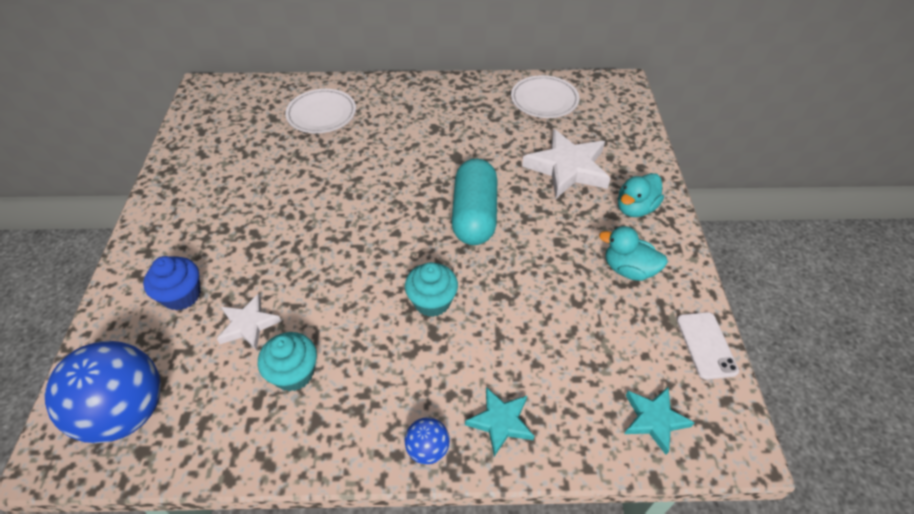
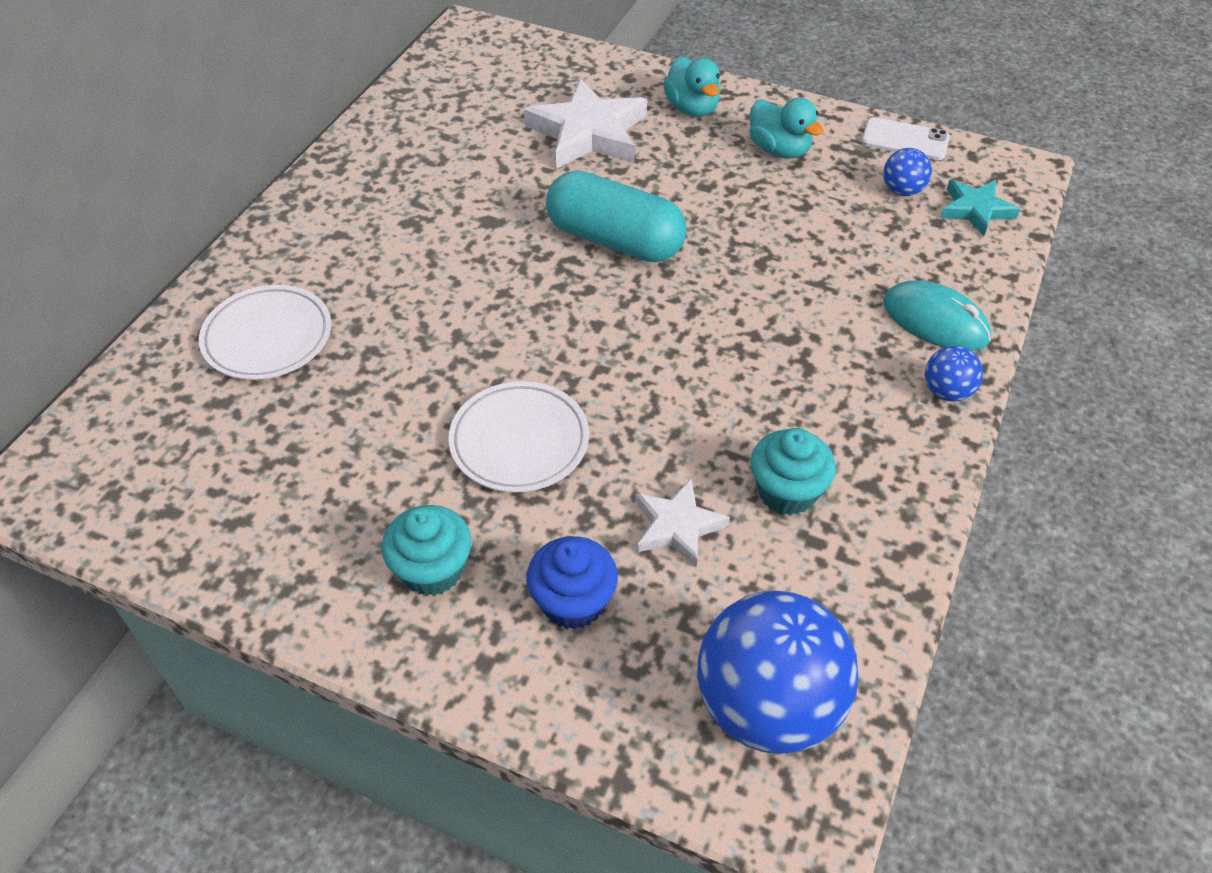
camera: 65 degrees left, 0 degrees up
(432, 302) = (738, 324): turquoise cupcake -> turquoise cupcake (432, 570)
(500, 422) = (935, 321): turquoise star -> turquoise mouse
(544, 100) = (442, 104): white plate -> white plate (519, 441)
(628, 269) = (779, 150): turquoise duck -> turquoise duck turned 90 degrees counterclockwise
(640, 360) = (902, 190): none -> blue ball

